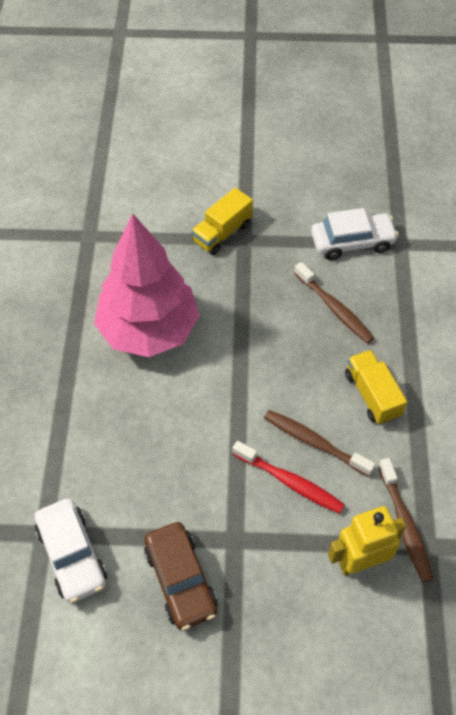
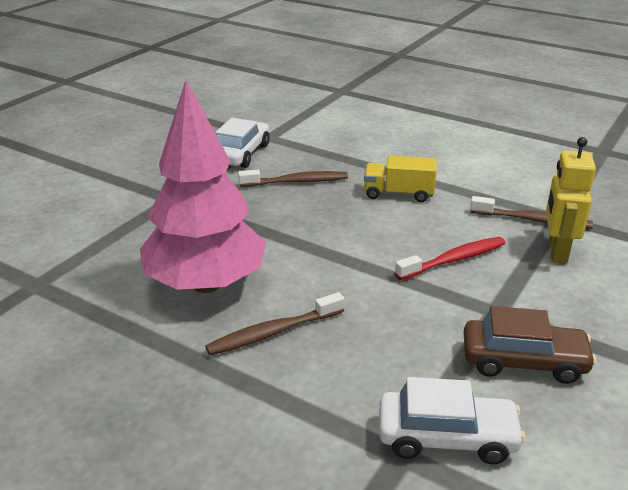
camera: 60 degrees left, 25 degrees down
(222, 233) = (148, 206): yellow truck -> none
(314, 442) = (422, 234): brown toothbrush -> brown toothbrush (273, 332)

